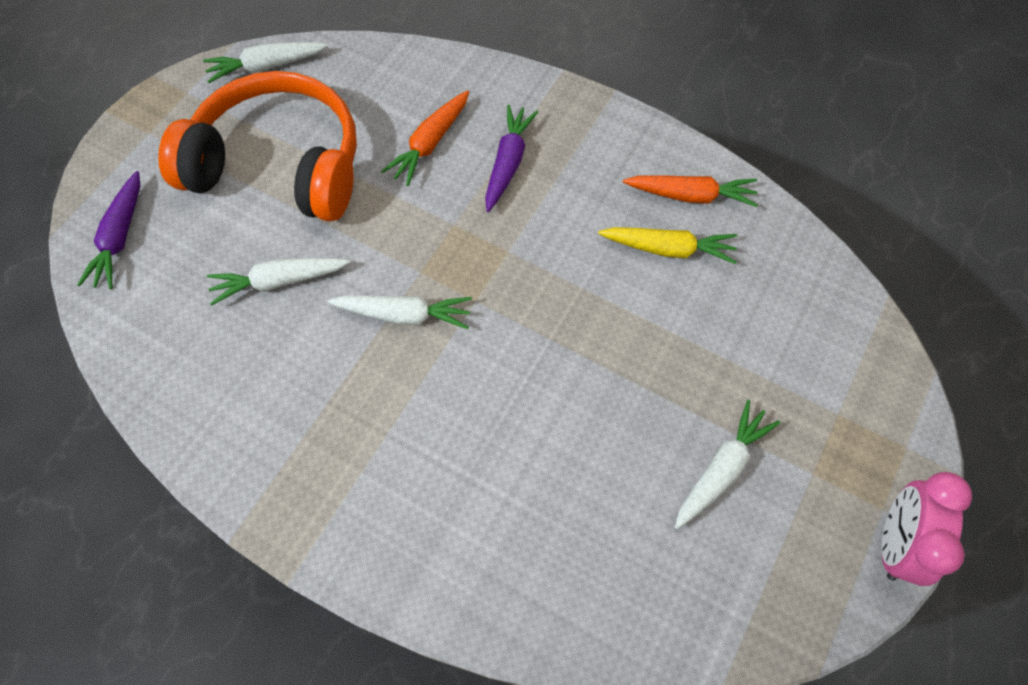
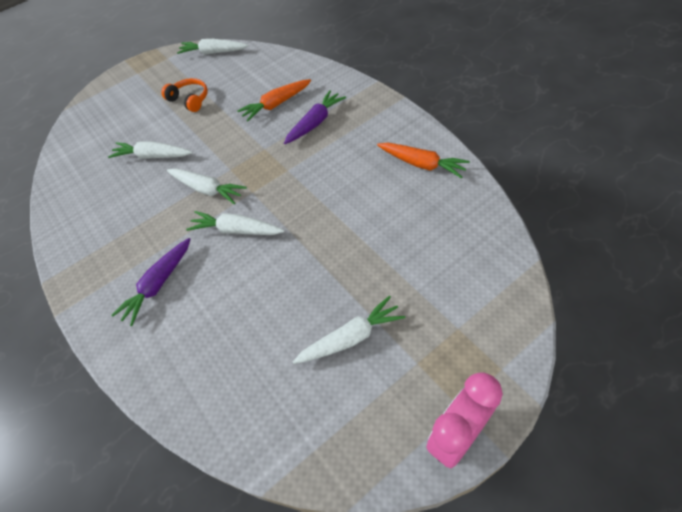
camera: 30 degrees right, 10 degrees down
(120, 237) = (92, 118): purple carrot -> purple carrot (158, 284)
(279, 165) = (190, 100): orange headphones -> orange headphones, size x0.41
(487, 366) = (236, 230): none -> white carrot
(668, 249) = (389, 192): yellow carrot -> none

